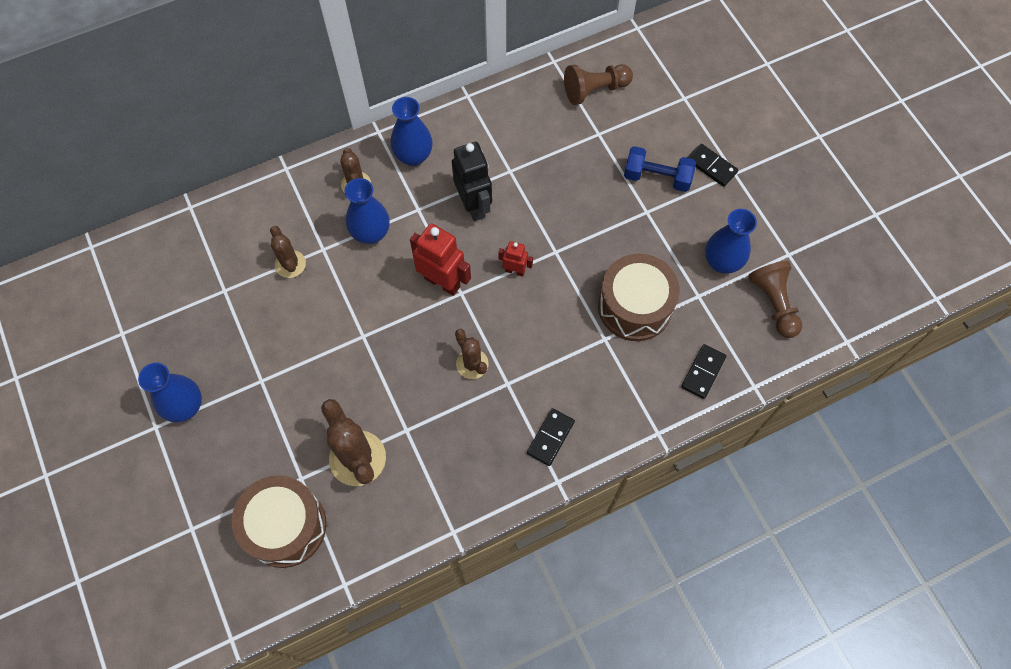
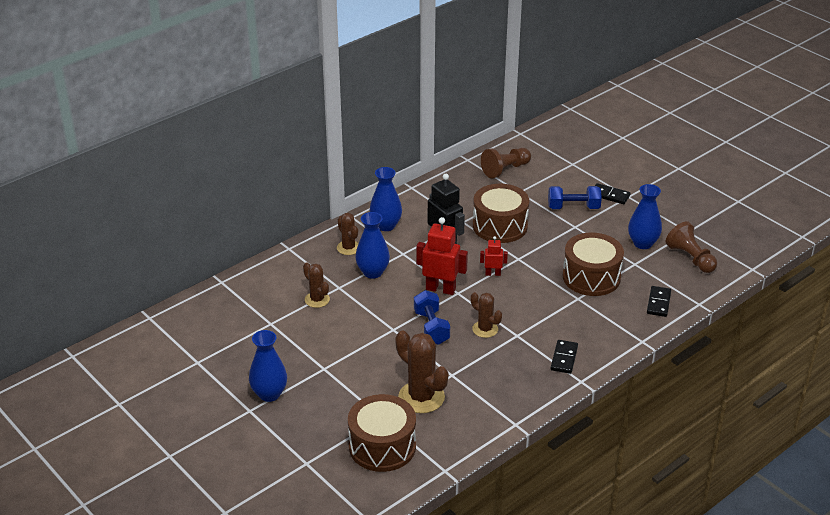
camera: 15 degrees left, 30 degrees down
(409, 345) = (431, 327): none -> blue dumbbell
(553, 189) = (500, 226): none -> brown drum

